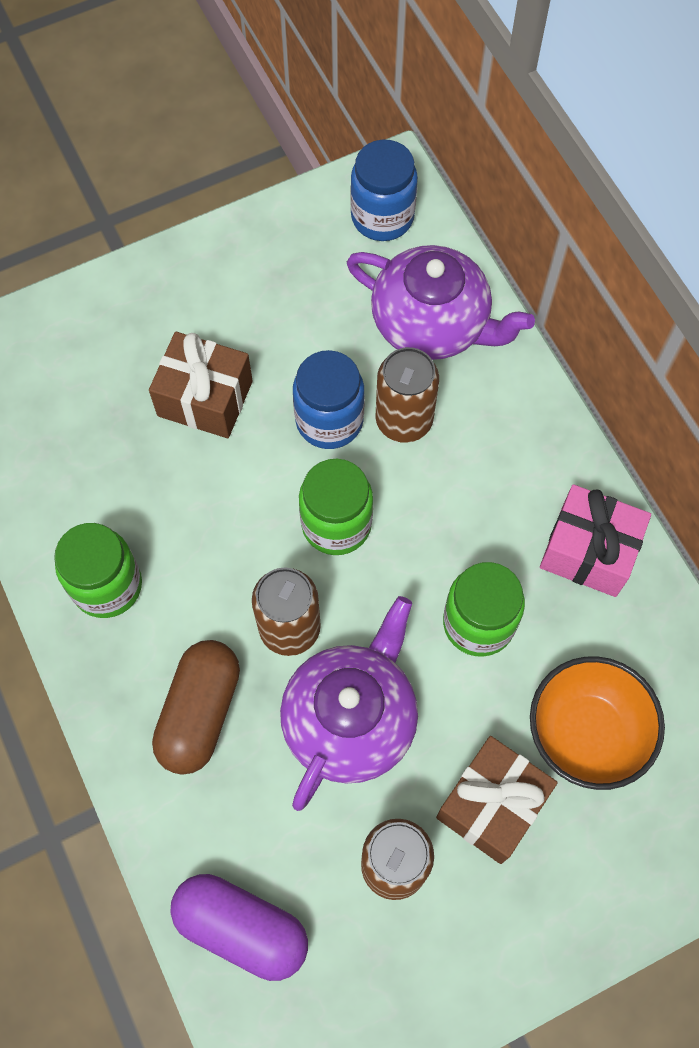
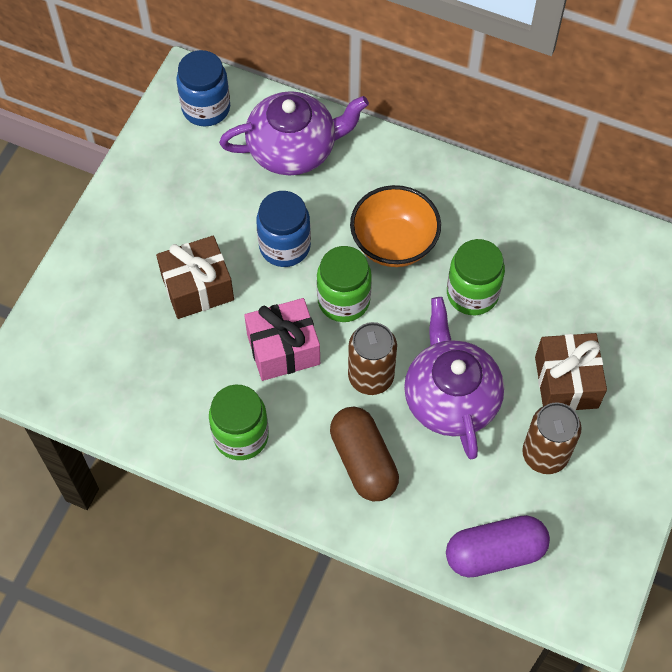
camera: 40 degrees left, 5 degrees down
(404, 420) = (328, 215): brown can -> none
(586, 733) = (580, 307): orange bowl -> orange bowl (394, 243)
(588, 551) = (496, 211): pink gift -> pink gift (283, 349)

